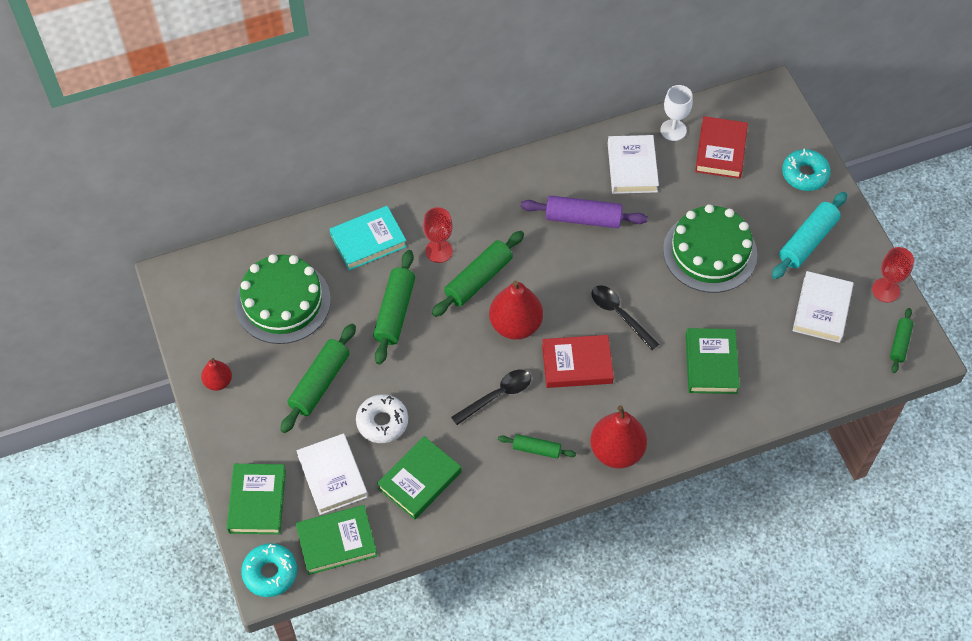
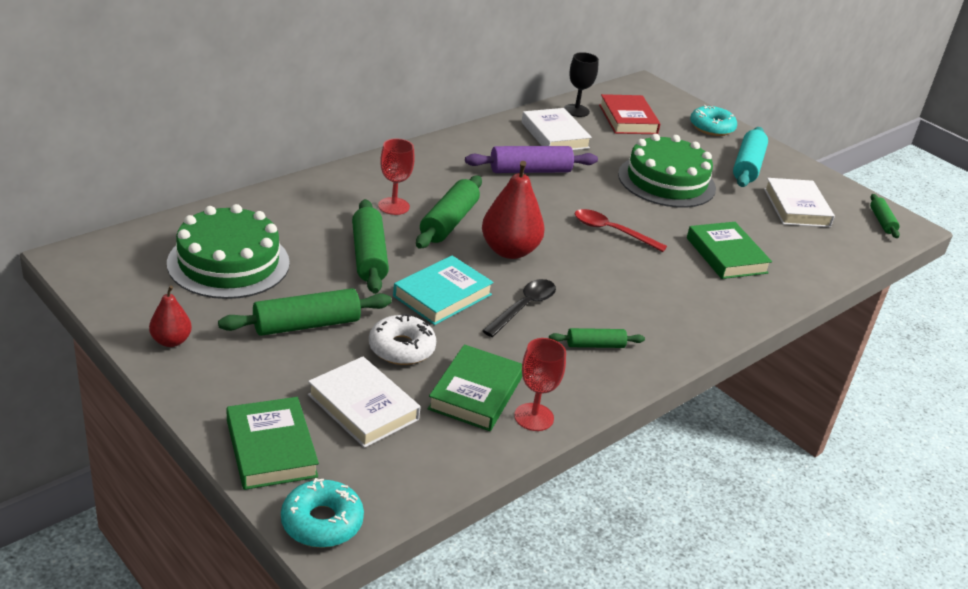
camera: 25 degrees left, 25 degrees down
(320, 383) = (306, 325): green rolling pin -> green rolling pin turned 60 degrees clockwise
(337, 542) = (400, 471): green book -> none
(368, 241) = (310, 206): turquoise book -> turquoise book (442, 295)
(577, 364) = (593, 272): red book -> none
(616, 451) = (682, 334): red pear -> none
(619, 315) = (612, 231): black spoon -> red spoon
(673, 130) = (576, 110): white goblet -> black goblet
(885, 290) = (840, 189): red goblet -> red goblet (534, 417)

